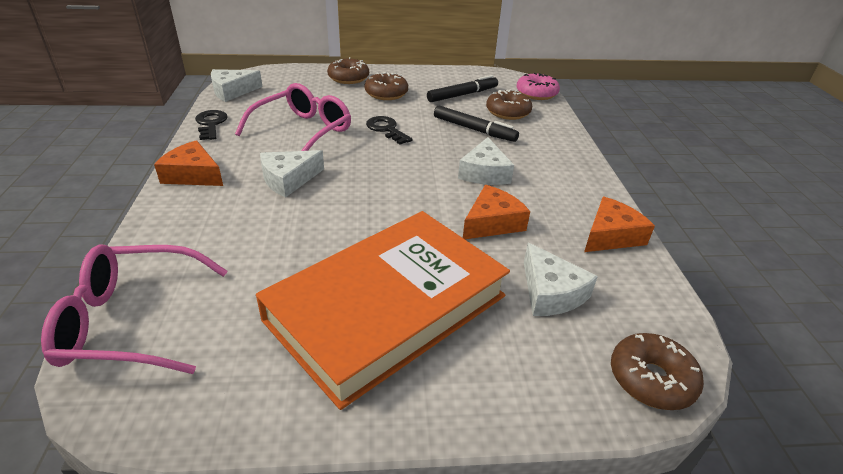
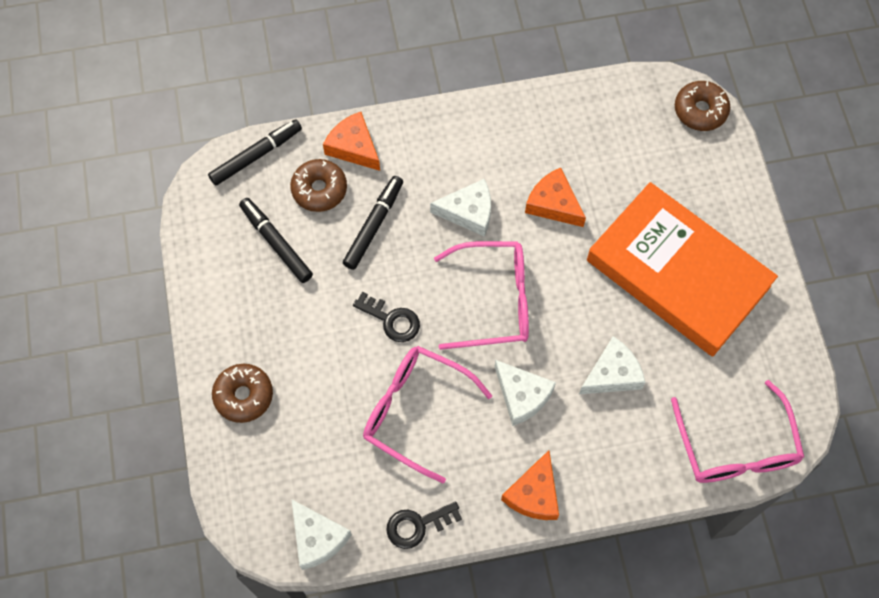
camera: 95 degrees left, 30 degrees up
(386, 93) = (289, 336): brown donut -> none
(386, 129) = (392, 320): black key -> black key turned 105 degrees counterclockwise
(389, 175) = (493, 301): none -> pink glasses
(536, 93) = (256, 155): pink donut -> black marker
(550, 292) = (633, 163): white cheese -> white cheese (612, 374)
(611, 235) = (550, 112): orange cheese -> orange cheese (353, 147)

